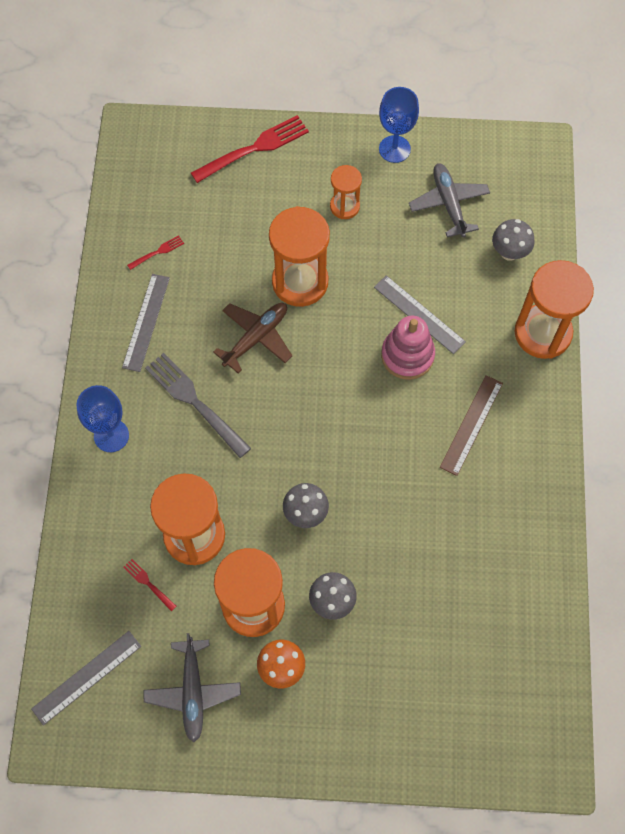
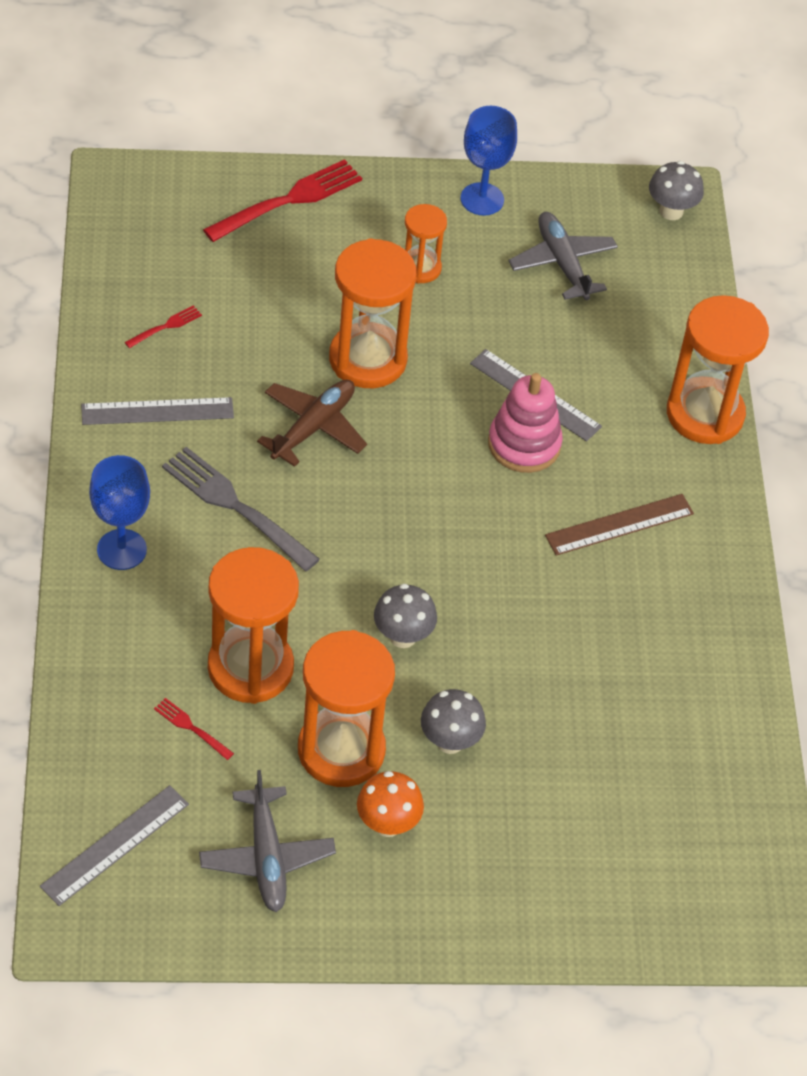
camera: 10 degrees left, 15 degrees down
(146, 322) = (157, 411): grey ruler -> grey ruler turned 75 degrees clockwise
(471, 425) = (619, 525): brown ruler -> brown ruler turned 45 degrees clockwise
(509, 252) = (650, 319): grey mushroom -> grey mushroom (671, 211)

